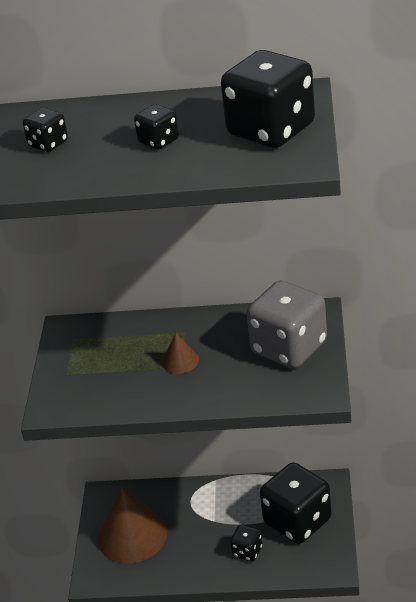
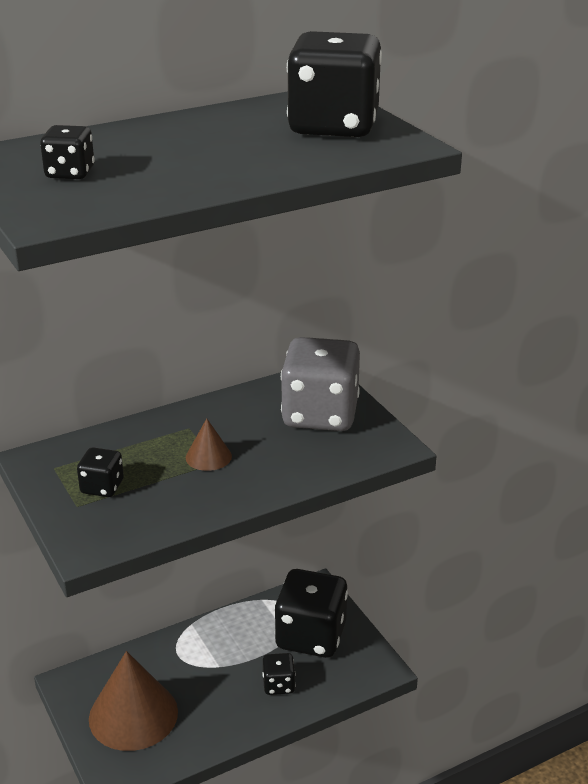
camera: 35 degrees left, 5 degrees down
(158, 141) = (213, 152): black dice -> black dice (102, 487)

